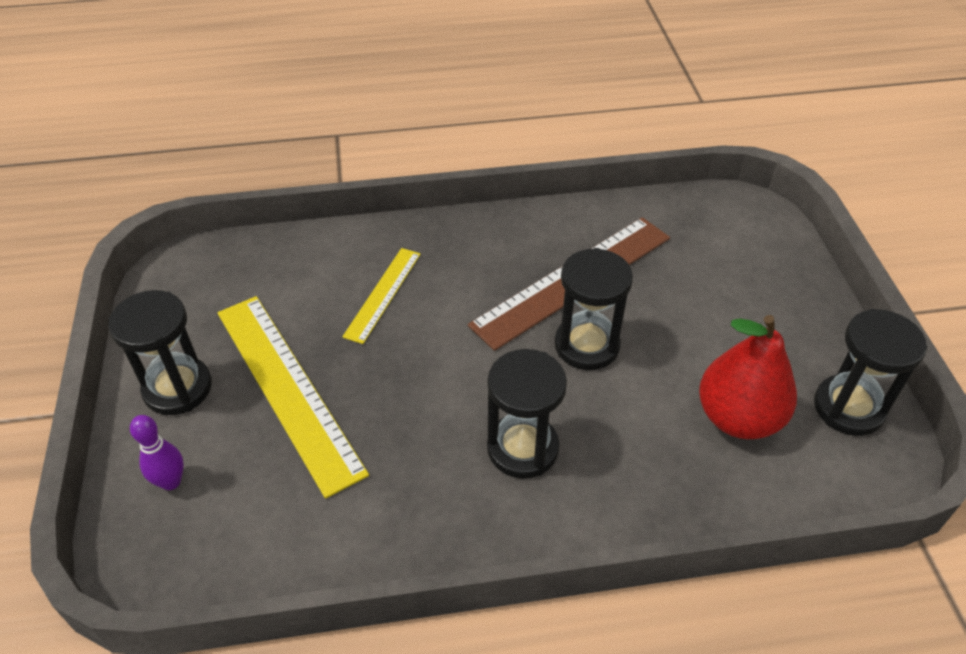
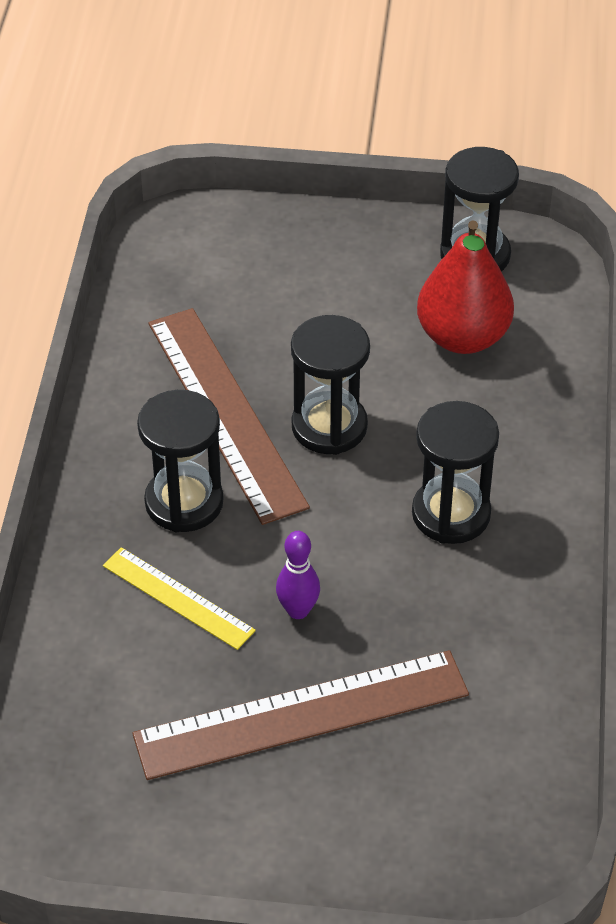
camera: 75 degrees left, 0 degrees up
(171, 481) = (406, 843): purple bowling pin -> purple bowling pin (298, 610)
(177, 388) = (263, 831): black hourglass -> black hourglass (184, 502)
(287, 389) = (302, 715): yellow ruler -> brown ruler

